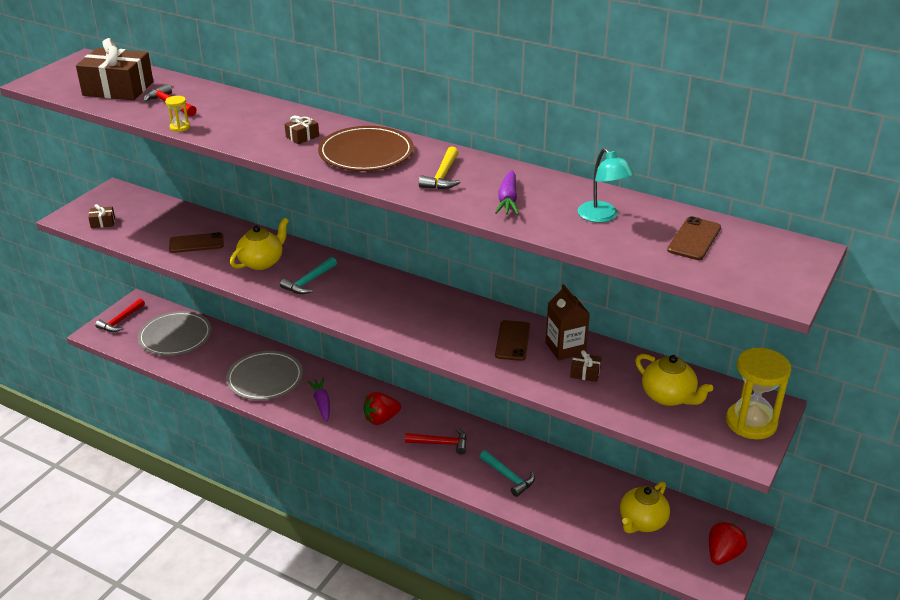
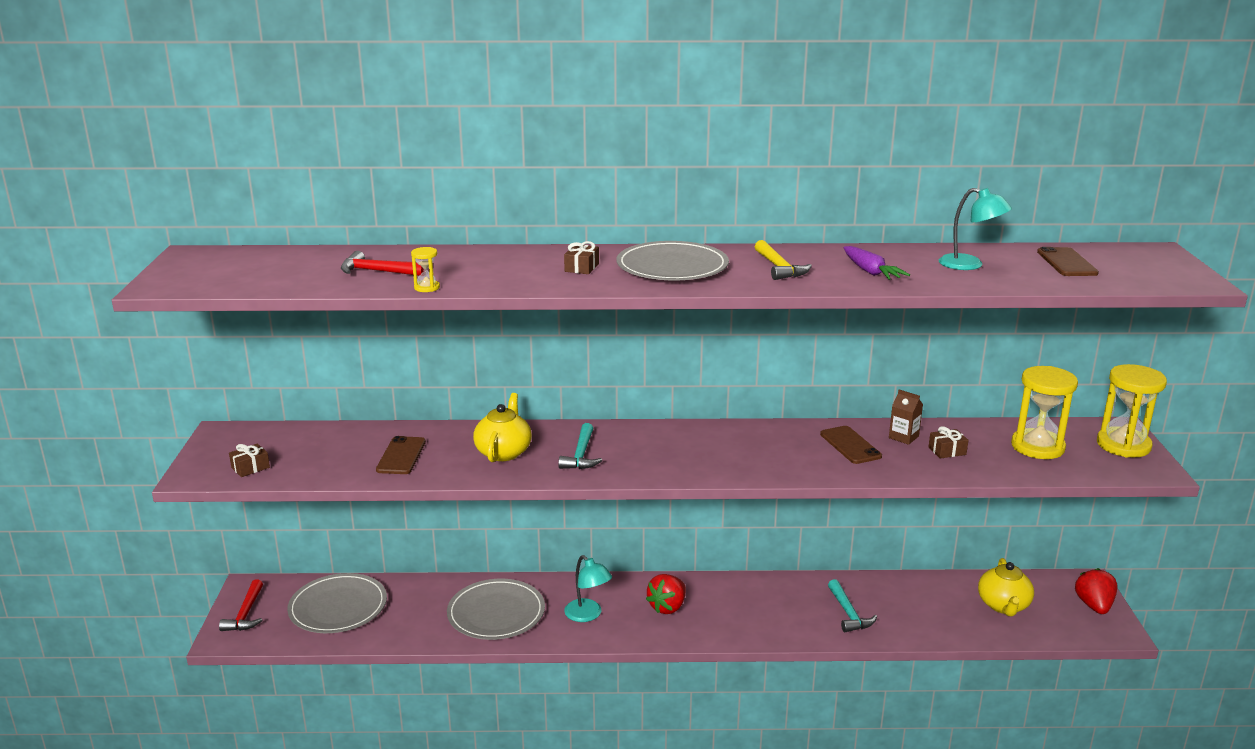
camera: 30 degrees left, 10 degrees down
(118, 89) = (285, 271): brown gift -> none
(196, 243) = (401, 456): brown phone -> brown phone turned 45 degrees counterclockwise
(322, 403) = (588, 615): purple carrot -> turquoise lamp
(366, 153) = (672, 266): brown plate -> grey plate
(440, 443) = (752, 607): red hammer -> none
(508, 477) = (848, 613): turquoise hammer -> turquoise hammer turned 60 degrees clockwise
(565, 348) = (903, 437): brown carton -> brown carton, size x0.66
(669, 396) = (1037, 447): yellow teapot -> yellow hourglass

